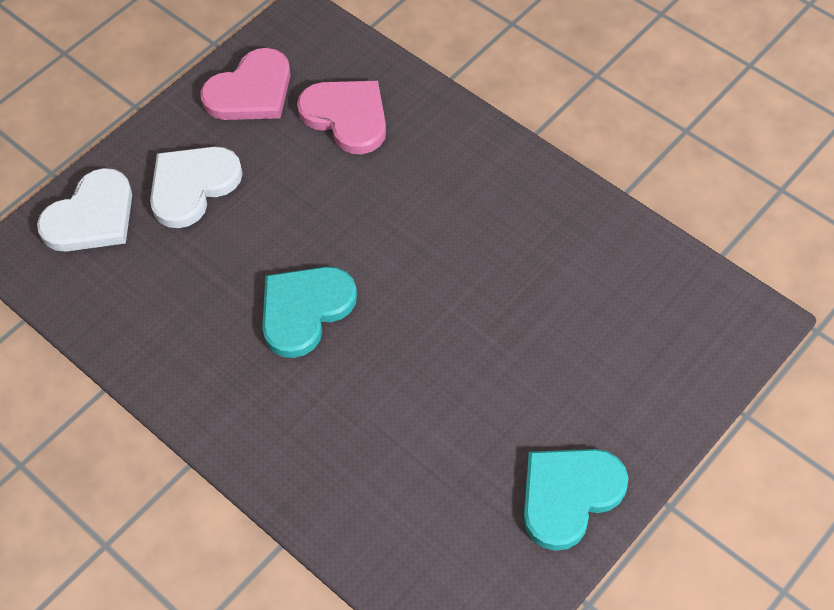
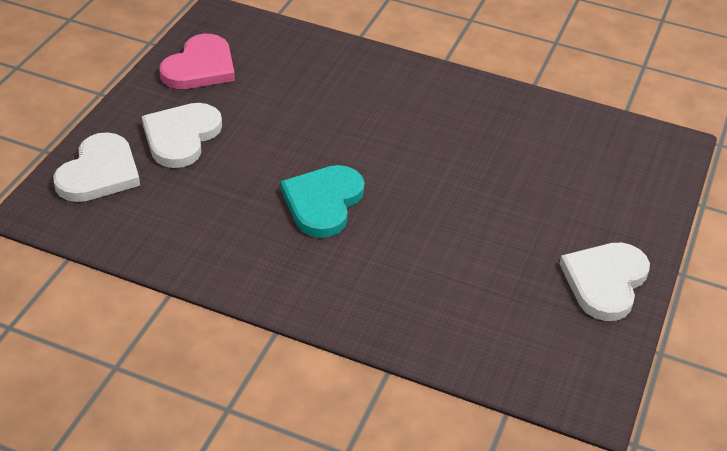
camera: 25 degrees left, 15 degrees down
(347, 117) = (290, 71): pink heart -> none
(569, 495) = (605, 282): turquoise heart -> white heart

